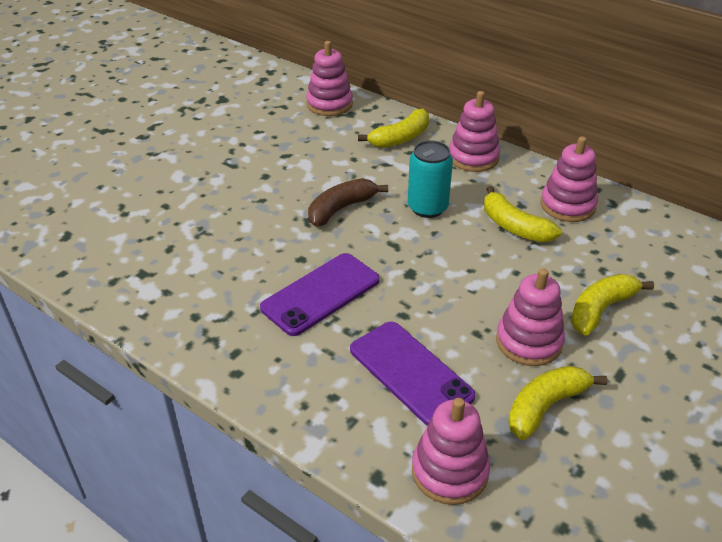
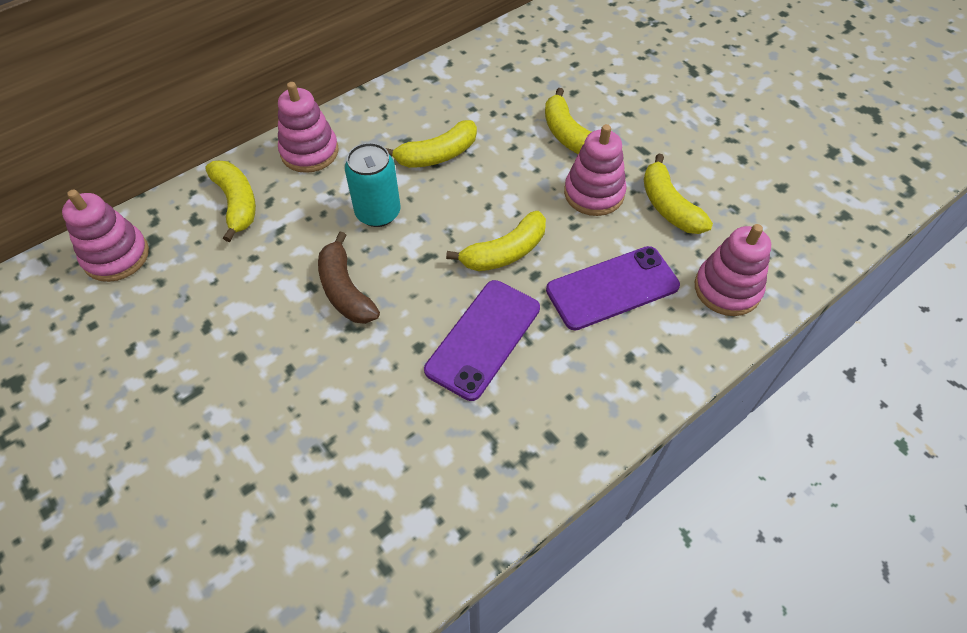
camera: 75 degrees left, 15 degrees up
(320, 294) = (483, 339): purple phone -> purple phone turned 60 degrees clockwise
(420, 290) = (505, 252): none -> yellow banana
(567, 205) = (422, 108): pink stacking toy -> none

